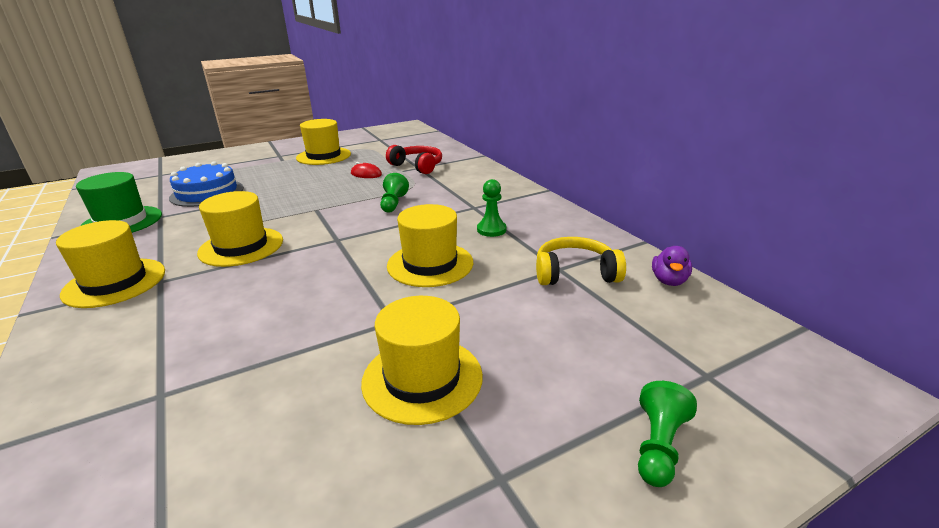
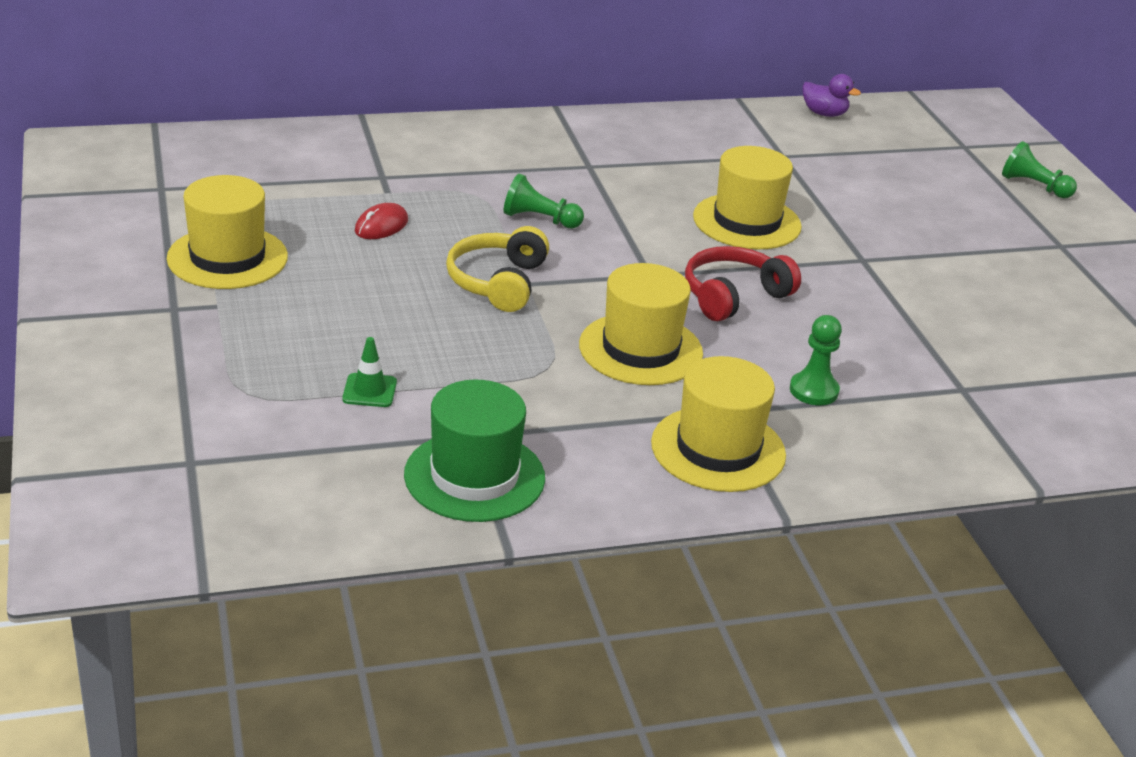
camera: 80 degrees left, 5 degrees up
(207, 193) = (369, 391): blue cake -> green traffic cone
(417, 166) = (375, 176): red headphones -> red headphones (733, 296)
(422, 378) = (954, 257): yellow hat -> none
(491, 230) = (669, 169): green pawn -> green pawn (813, 390)
(575, 273) = (795, 150): yellow headphones -> yellow headphones (498, 282)

